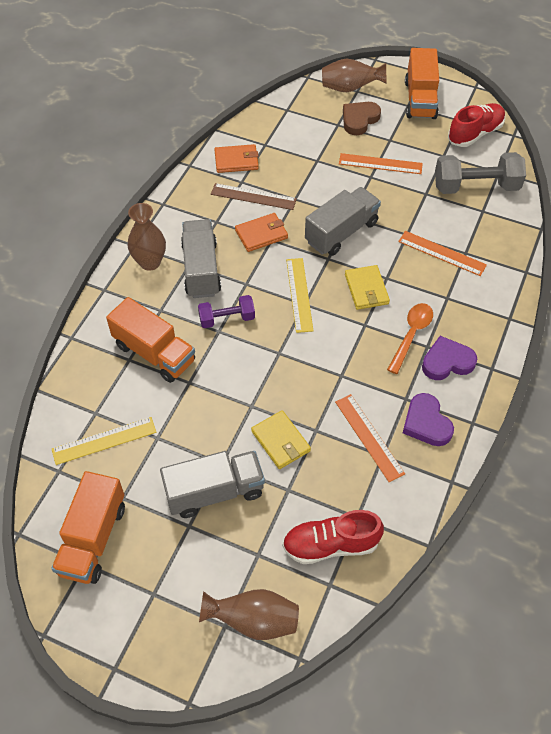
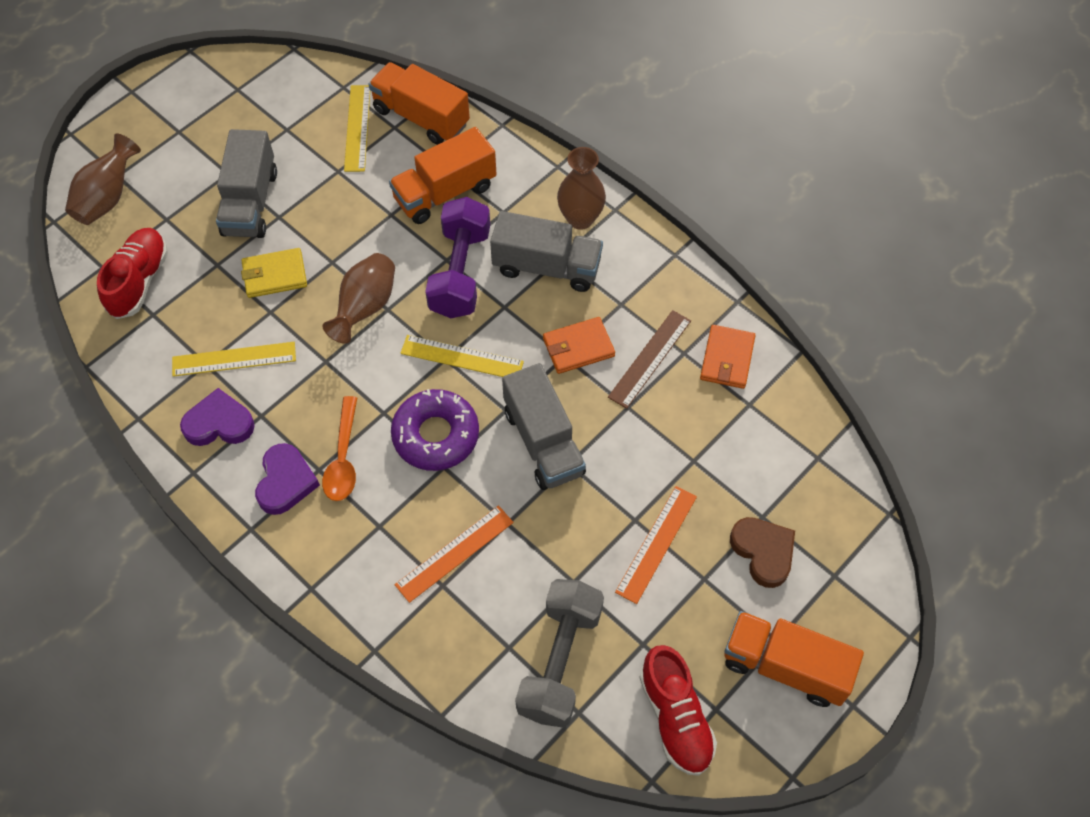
camera: 110 degrees right, 5 degrees up
(93, 539) = (257, 99): orange truck -> orange truck (421, 117)
(227, 319) = (460, 272): purple dumbbell -> purple dumbbell, size x1.70
(261, 234) = (578, 347): orange wallet -> orange wallet turned 75 degrees clockwise
(350, 88) = (843, 567): brown vase -> brown vase (365, 307)
(366, 289) = (436, 435): yellow wallet -> purple donut
(369, 437) = (234, 359): orange ruler -> yellow ruler
(411, 335) = (343, 458): orange spoon -> orange spoon turned 45 degrees clockwise

